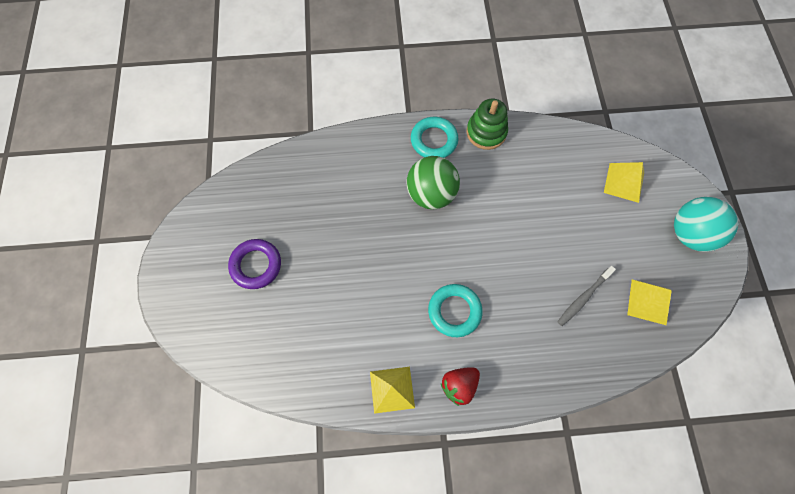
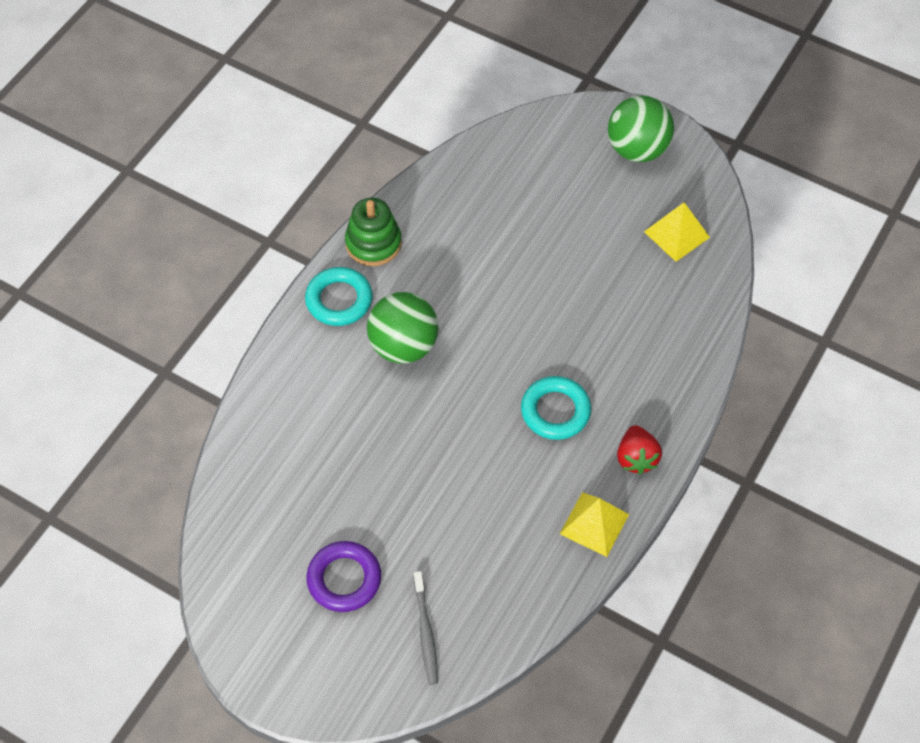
camera: 55 degrees left, 10 degrees down
(583, 298) = (630, 286): grey toothbrush -> grey toothbrush (426, 633)
(624, 182) = (538, 162): yellow pyramid -> none
(690, 234) = (637, 149): turquoise ball -> green ball

